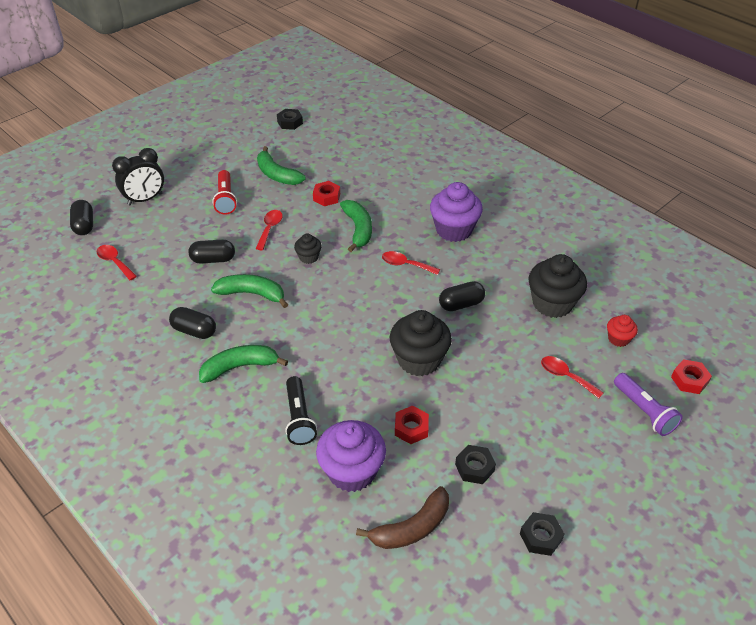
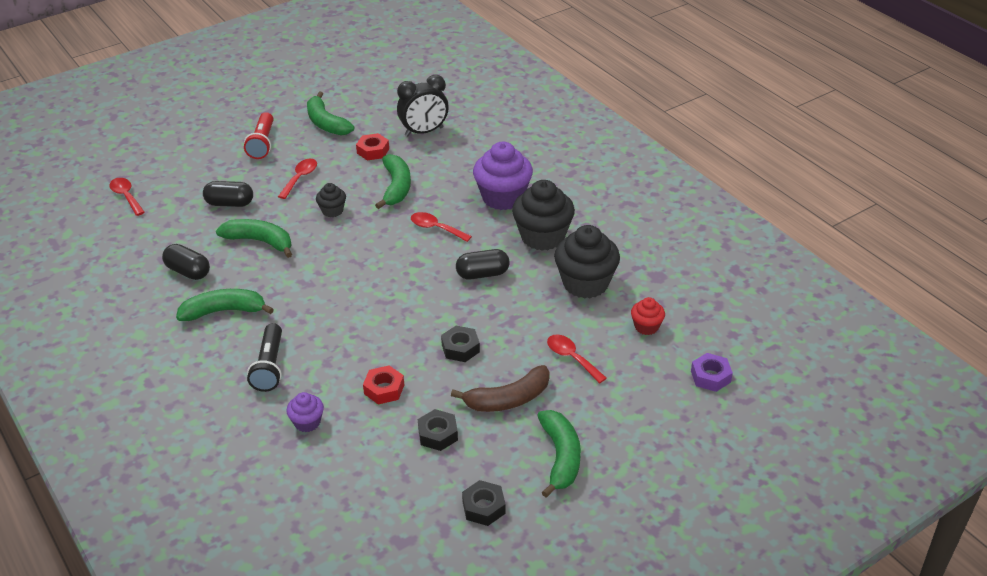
camera: 10 degrees right, 5 degrees down
(84, 225) = (105, 157): black capsule -> none
(145, 199) = (176, 136): black clock -> black clock (424, 132)
(290, 122) = (358, 69): black nut -> black nut (460, 348)
(352, 471) = (307, 422): purple cupcake -> purple cupcake, size x0.50
(412, 528) = (351, 482): brown banana -> brown banana (508, 399)
(419, 360) = (416, 324): black cupcake -> black cupcake (542, 237)
(590, 476) = (560, 457): none -> green banana
(644, 411) = (646, 401): purple flashlight -> none
(689, 380) = (710, 376): red nut -> purple nut

